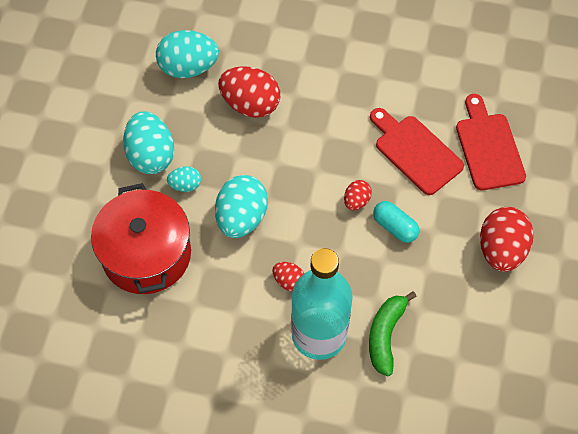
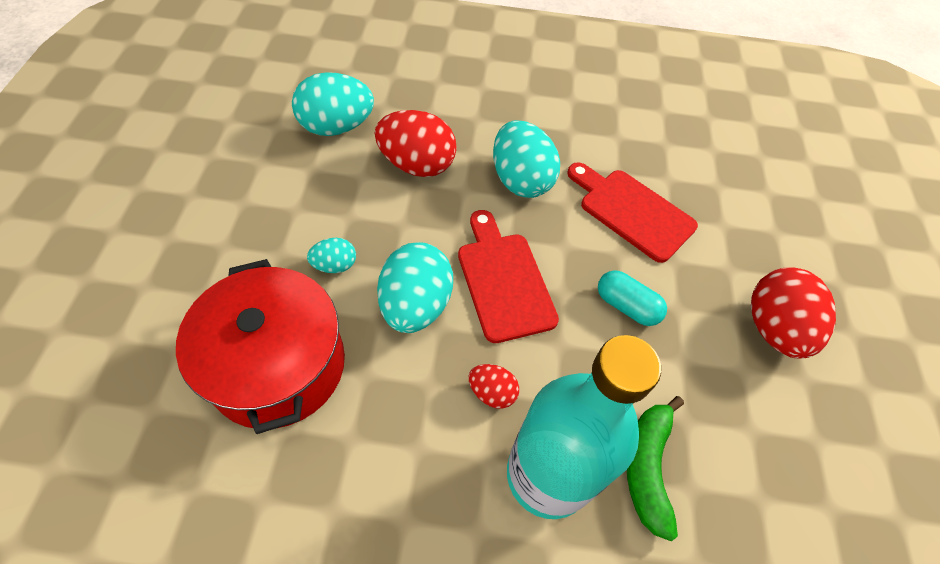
camera: 10 degrees left, 5 degrees down
(151, 155) = (287, 229): turquoise egg -> turquoise egg (521, 180)
(356, 201) = (569, 275): red egg -> none
(488, 147) = (719, 203): red cutting board -> red cutting board (503, 280)

